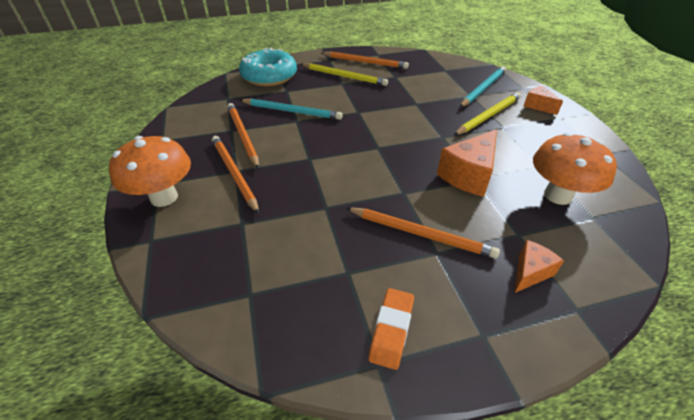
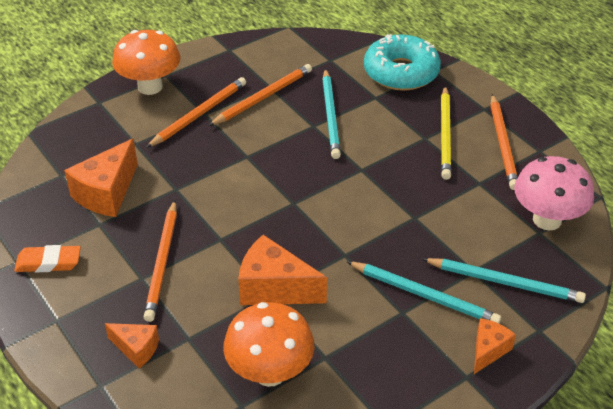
camera: 70 degrees right, 0 degrees up
(303, 258) = (106, 193): none -> orange cheese
(436, 65) = (547, 220): none -> pink mushroom
(488, 116) = (424, 295): yellow pencil -> turquoise pencil

